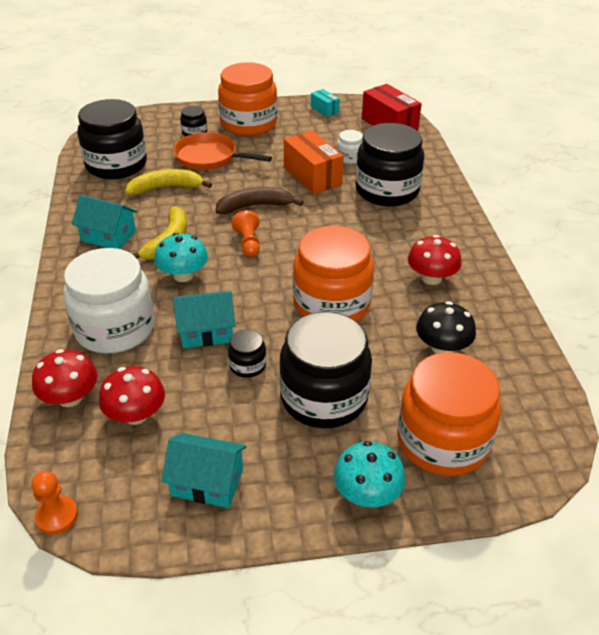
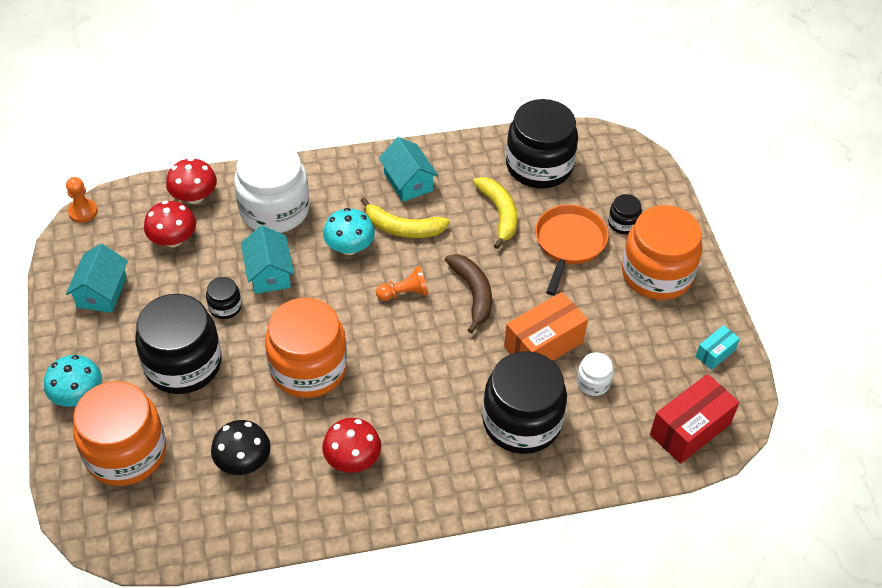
camera: 85 degrees right, 10 degrees up
(108, 236) = (408, 182): turquoise house -> turquoise house turned 45 degrees counterclockwise

